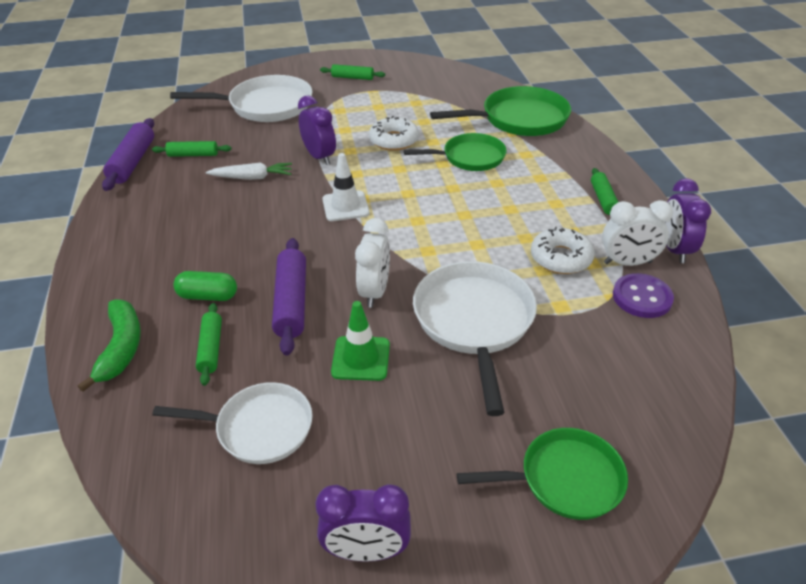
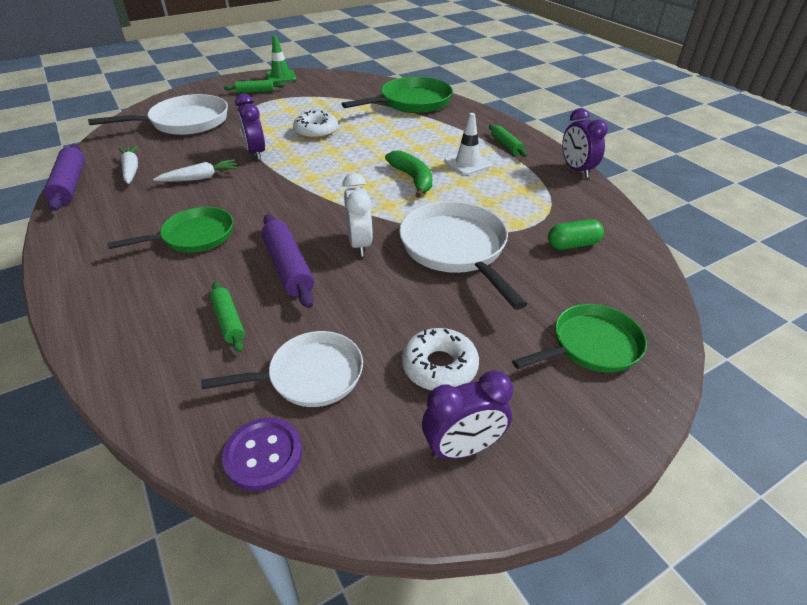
camera: 20 degrees left, 0 degrees up
(121, 348) = (134, 342): green banana -> green banana (413, 179)
(193, 155) = (131, 169): green rolling pin -> white carrot
(208, 296) = (204, 279): green capsule -> green capsule (573, 244)
(319, 157) = (256, 153): purple clock -> purple clock turned 150 degrees counterclockwise
(345, 206) = (299, 185): white traffic cone -> white traffic cone (467, 163)
(361, 358) = (375, 297): green traffic cone -> green traffic cone (280, 77)
(469, 157) = (386, 134): green pan -> green pan (193, 236)
(561, 258) = (497, 190): white donut -> white donut (439, 366)
(627, 263) = (548, 184): white clock -> none
(642, 297) = (572, 206): purple button -> purple button (263, 455)

